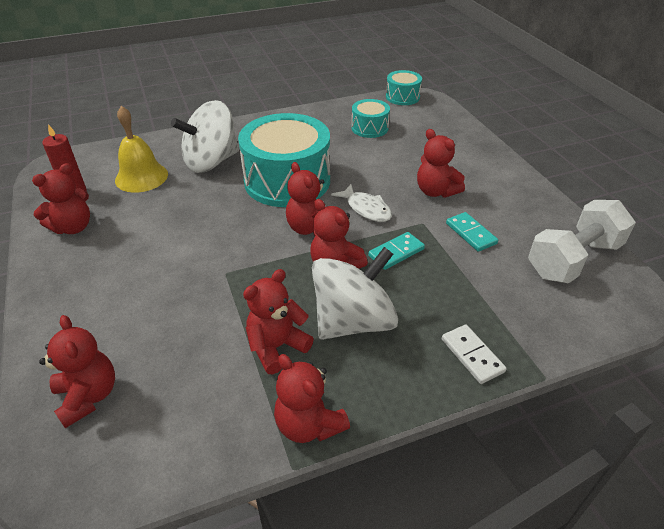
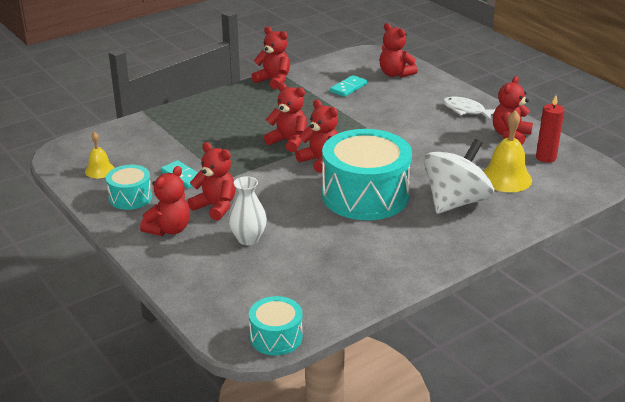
camera: 165 degrees right, 10 degrees down
(277, 347) = (307, 101): red teddy bear -> red teddy bear (169, 229)
(353, 321) = (264, 117): white spinning top -> none
(366, 209) = (278, 182): white fish -> white fish (466, 110)
(369, 128) = (306, 272): turquoise drum -> turquoise drum (130, 197)
(396, 252) = (244, 155): turquoise domino -> turquoise domino (348, 88)
(409, 157) = (248, 239): none -> white vase
(472, 355) = (186, 113): white domino -> none
(573, 259) = (99, 170): white dumbbell -> yellow bell

